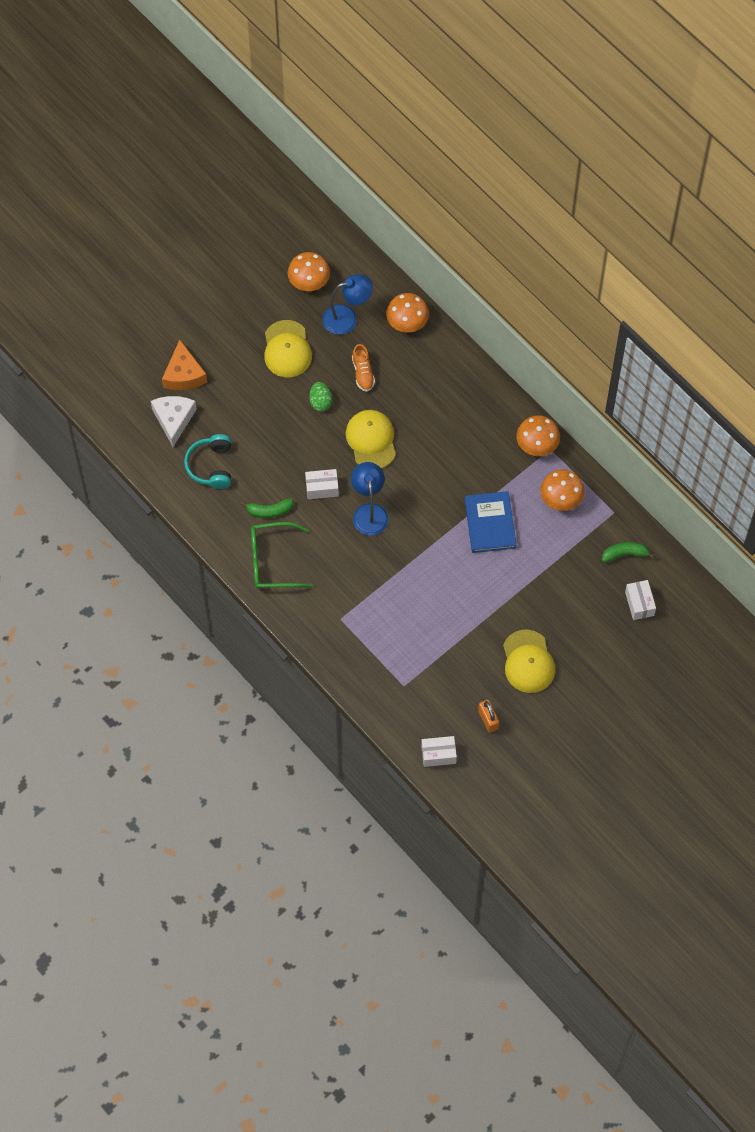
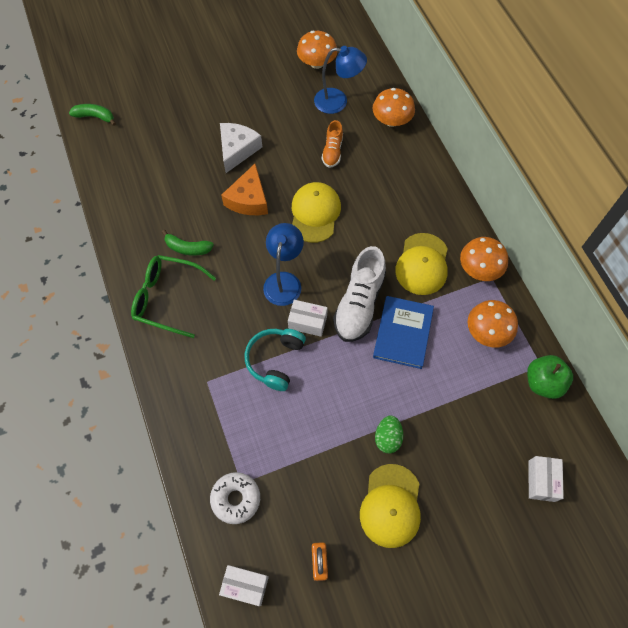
camera: 20 degrees right, 0 degrees up
(173, 420) = (142, 139): white cheese -> white cheese (237, 150)
(184, 374) = (170, 105): orange cheese -> orange cheese (248, 199)
(211, 466) = (154, 189): turquoise headphones -> turquoise headphones (275, 360)
(287, 349) = (272, 111): yellow cap -> yellow cap (422, 264)
(320, 402) = (282, 164): green egg -> green egg (387, 438)
(322, 488) = (248, 243): white box -> white box (307, 322)
(404, 698) = (236, 499): none -> white donut
(443, 510) = (359, 304): none -> white shoe
(619, 526) = (543, 382): none -> green apple
(625, 554) = (540, 416): green banana -> green banana (95, 117)

